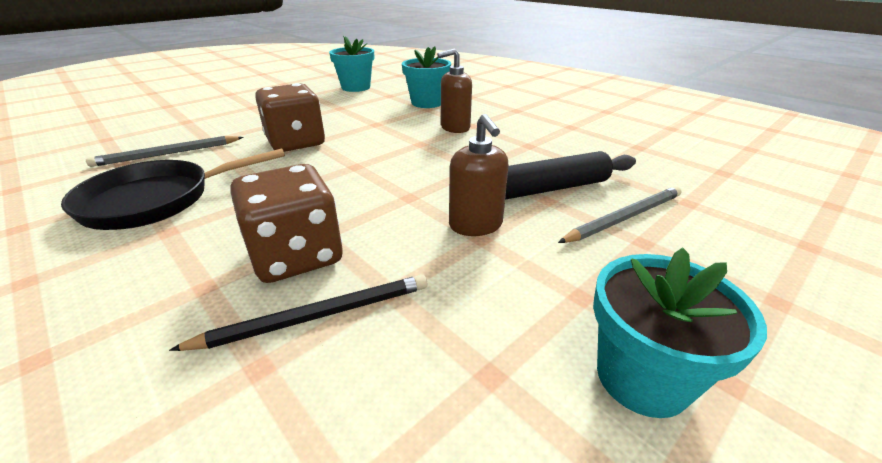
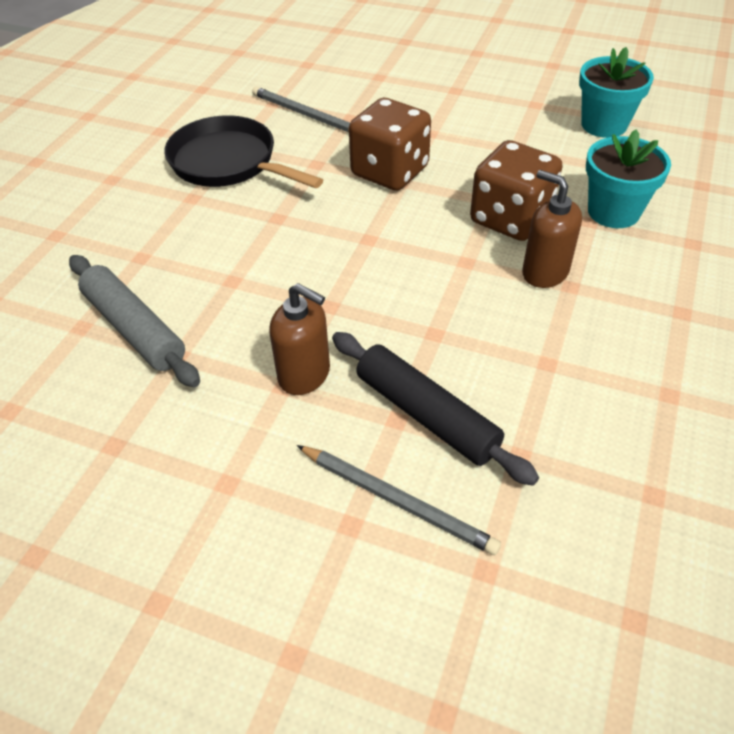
camera: 65 degrees right, 15 degrees up
(296, 255) = (196, 281): brown dice -> brown dice (510, 218)
(316, 316) = (134, 328): black pencil -> grey rolling pin
(476, 225) = (304, 375): brown soap dispenser -> brown soap dispenser turned 105 degrees counterclockwise
(642, 377) = (141, 539): turquoise flower pot -> none

